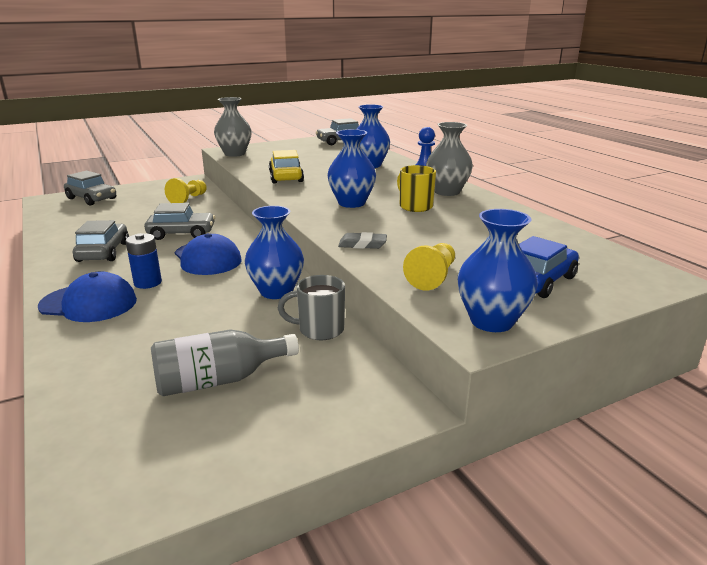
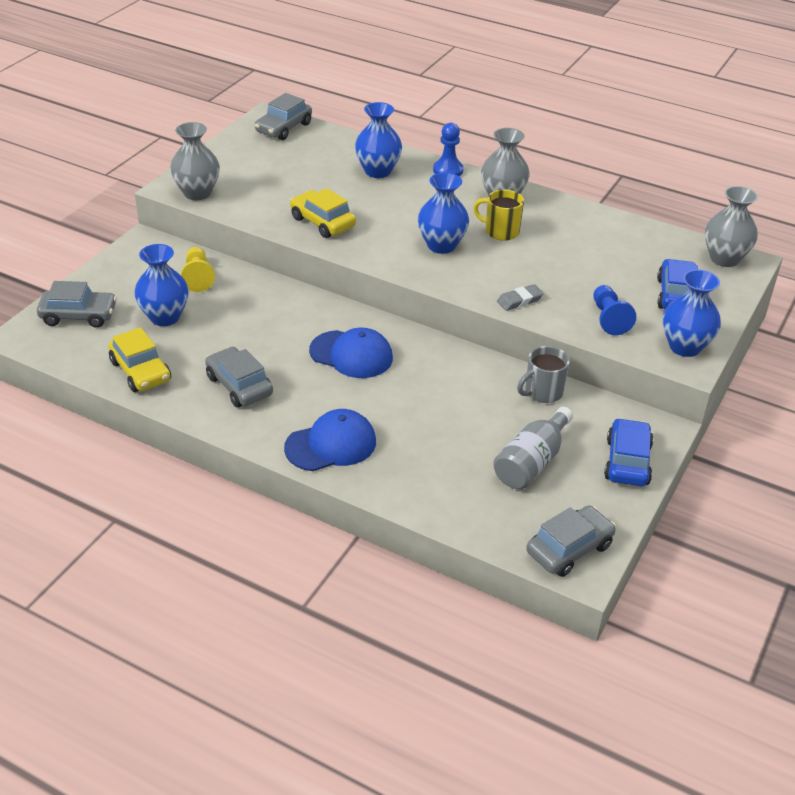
camera: 35 degrees left, 15 degrees up
(67, 229) = (140, 371): none -> yellow car
(148, 283) = (344, 403): blue battery -> none
(181, 233) = (276, 332): grey car -> grey car (569, 549)
(276, 291) = (463, 368): blue vase -> blue vase (164, 317)
(318, 422) = (627, 462): none -> blue car
(432, 277) = (609, 319): yellow pawn -> blue pawn
(636, 270) = (724, 259): none -> grey vase

